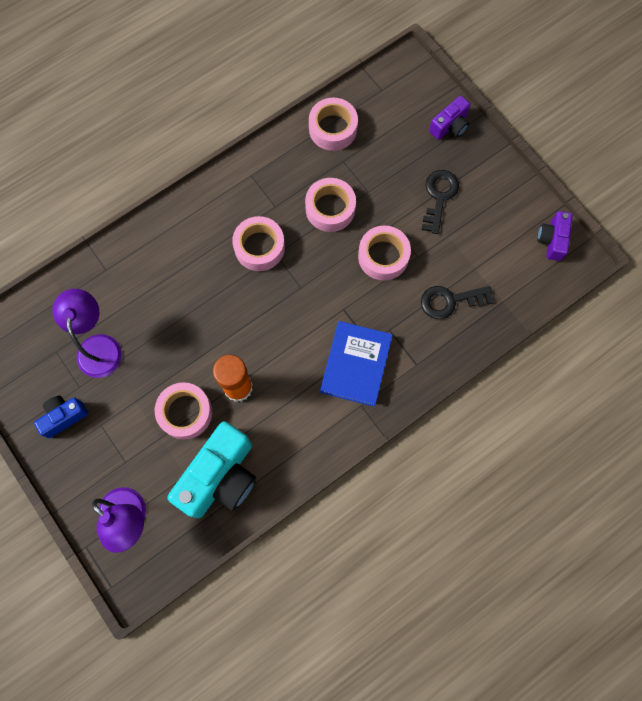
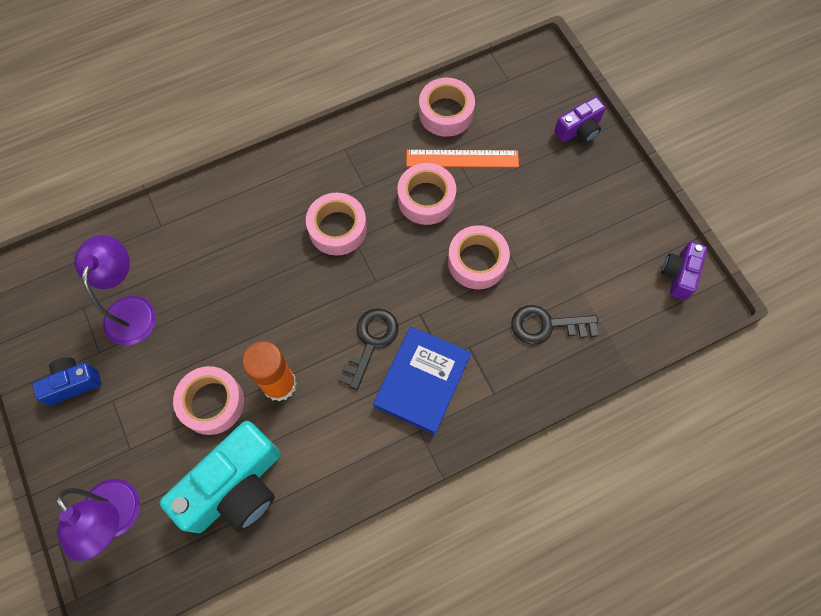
camera: 10 degrees right, 5 degrees down
(354, 168) = (462, 159): none -> orange ruler
(439, 196) = (553, 205): black key -> black key (371, 342)

